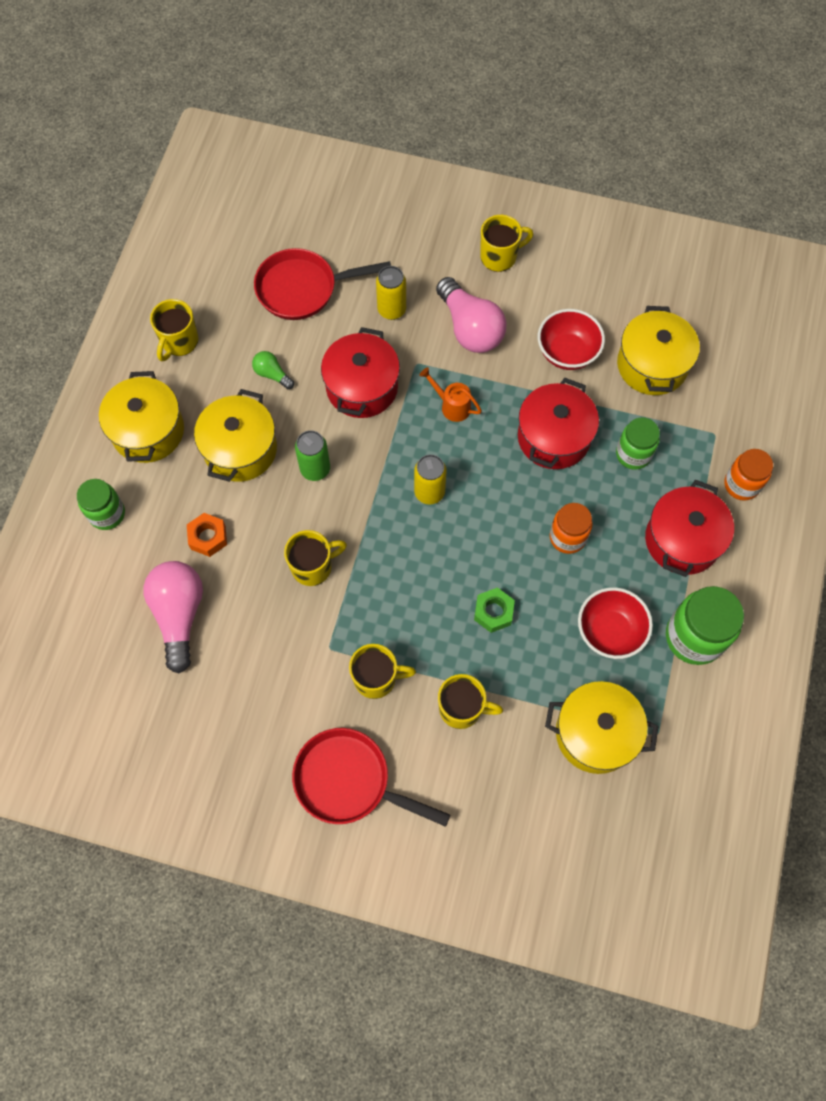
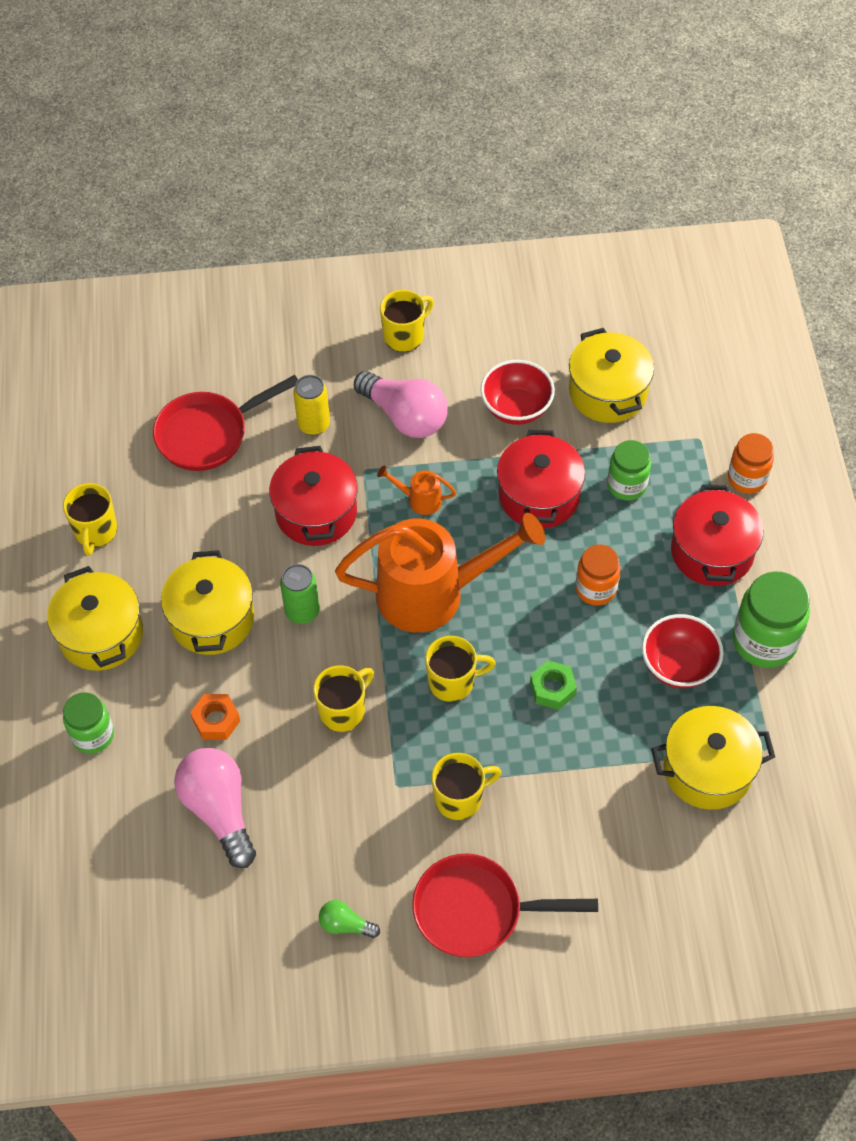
camera: 20 degrees left, 10 degrees down
(272, 374) = (213, 531): green light bulb -> green light bulb (345, 925)
(429, 492) = (434, 593): yellow can -> orange watering can
(462, 709) = (561, 795): yellow mug -> yellow mug (453, 682)

